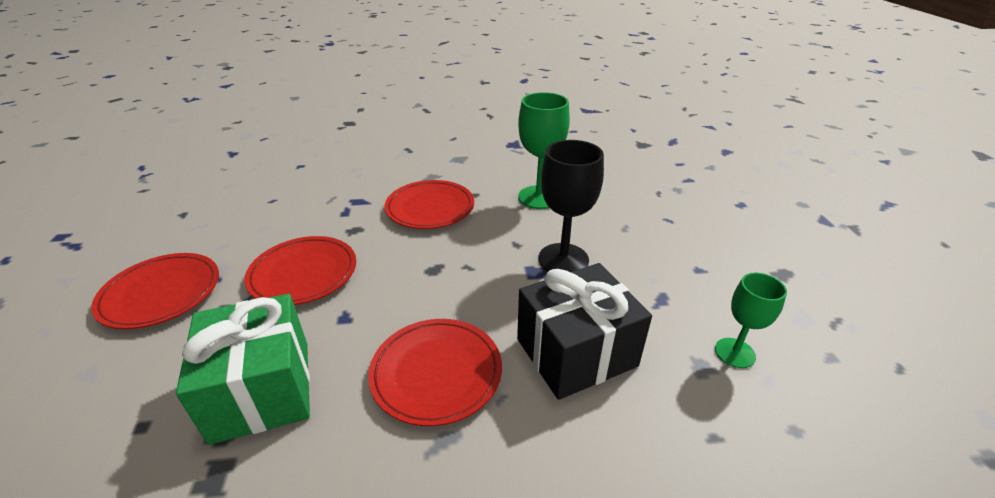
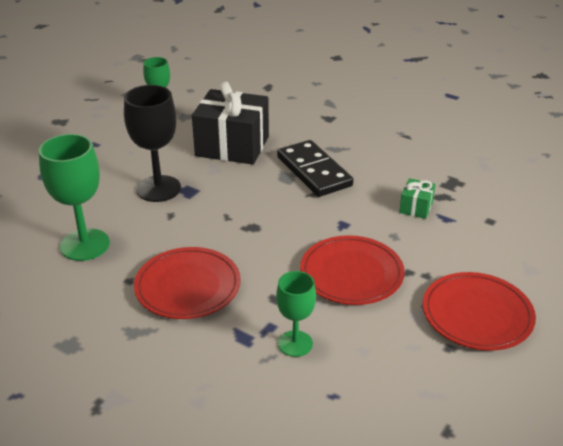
camera: 140 degrees left, 0 degrees up
(262, 390) = (416, 207): green gift -> green gift, size x0.44
(318, 212) = (295, 343): none -> green goblet
(436, 373) = (314, 171): red plate -> black domino

